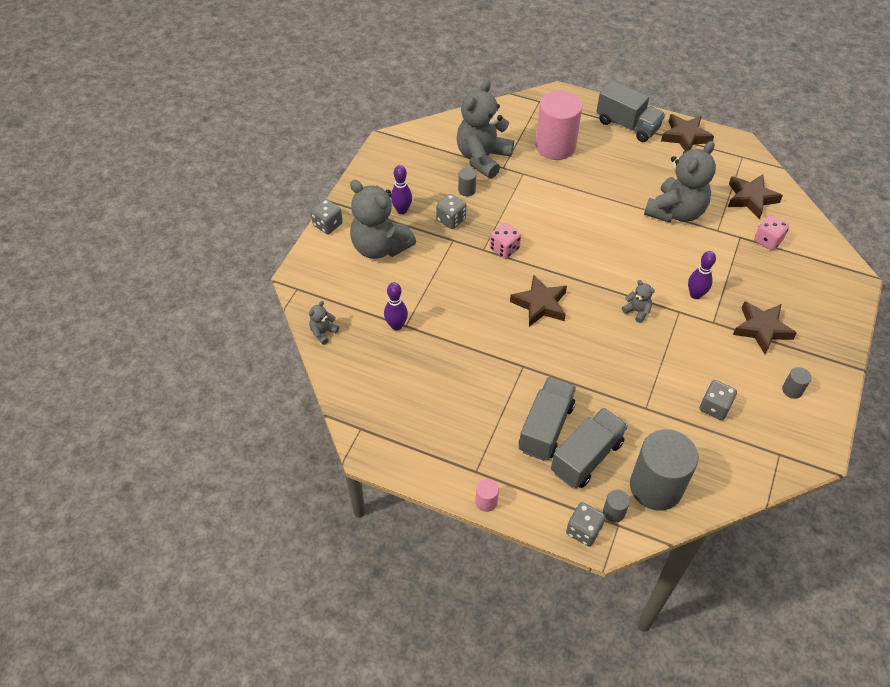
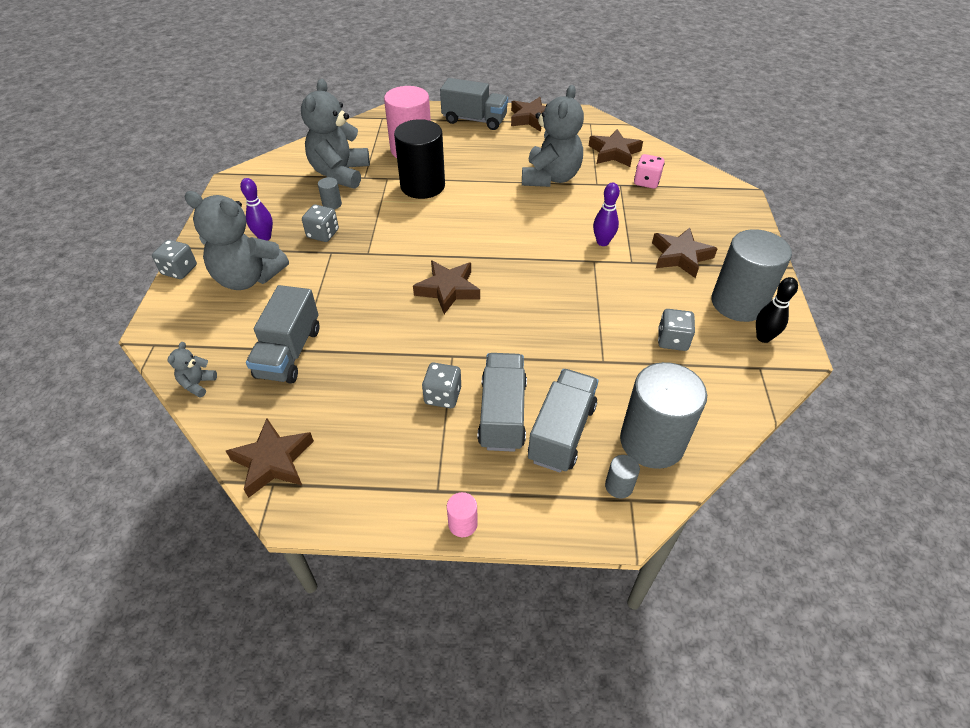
camera: 20 degrees left, 5 degrees down
(364, 411) = (273, 461): none -> brown star
(396, 325) = (289, 352): purple bowling pin -> grey truck
(504, 249) = (390, 247): pink dice -> none
(552, 190) = (422, 186): none -> black cylinder
(583, 530) = (593, 520): grey dice -> grey dice (443, 396)
(637, 311) = (552, 271): grey teddy bear -> none
(792, 390) = (738, 303): grey cylinder -> grey cylinder, size x2.43
(797, 428) = (763, 337): none -> black bowling pin

